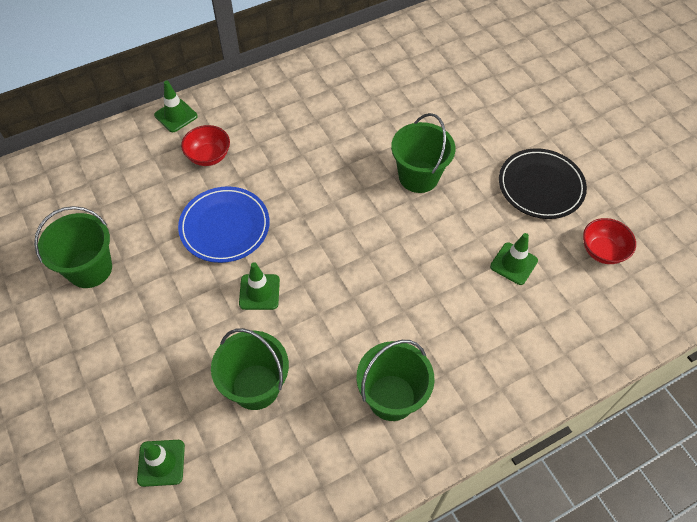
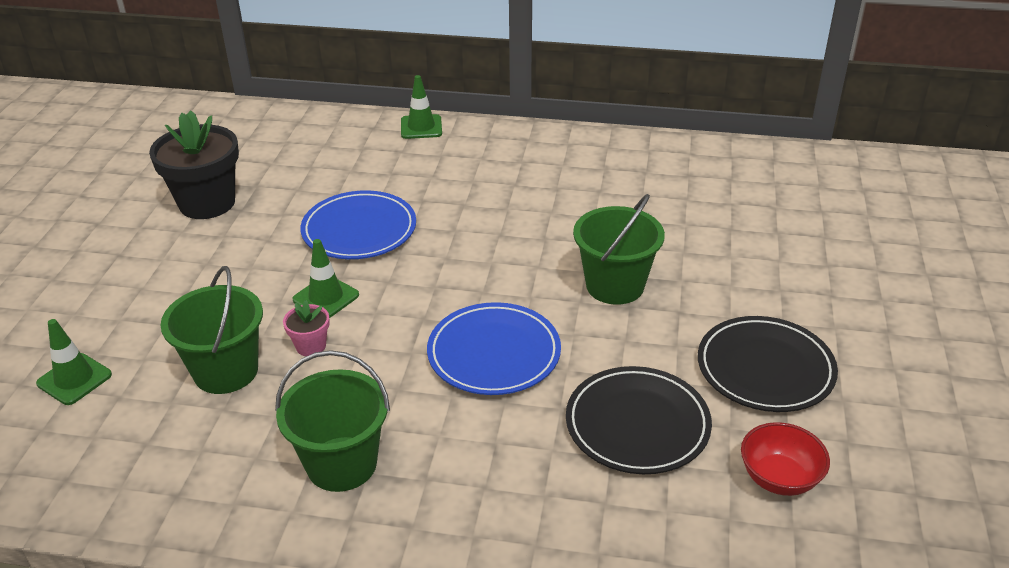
camera: 40 degrees right, 20 degrees down
(90, 269) = (207, 203): green bucket -> black flower pot
(208, 156) = (413, 170): red bowl -> none
(289, 333) = (311, 346): none -> pink flower pot
(399, 267) = (494, 353): none -> blue plate
(513, 263) = (637, 424): green traffic cone -> black plate

